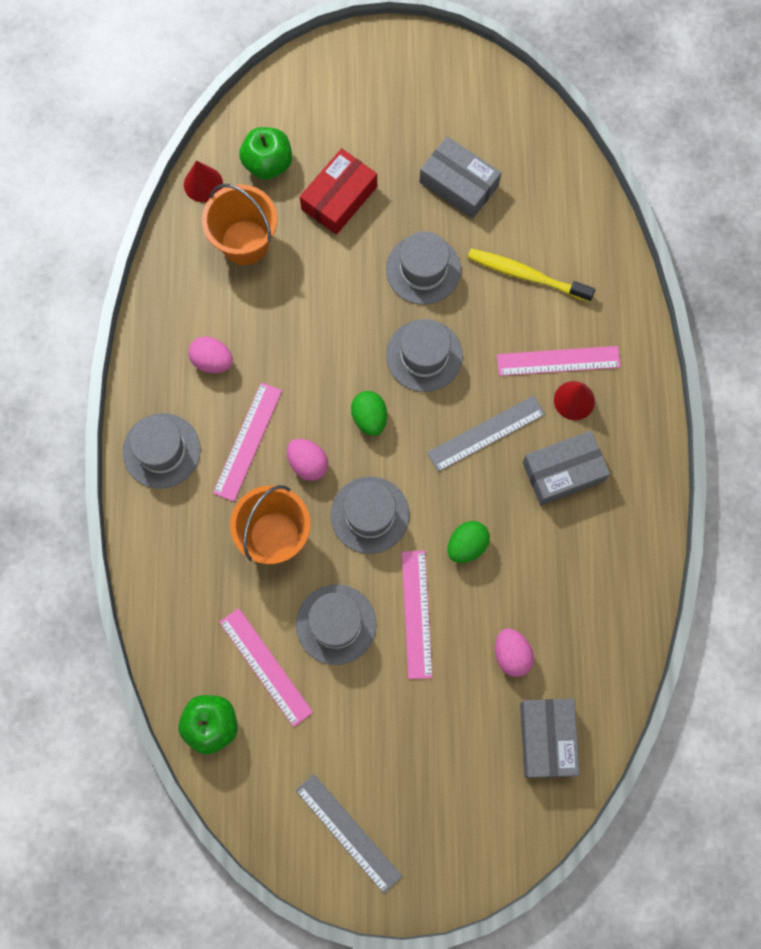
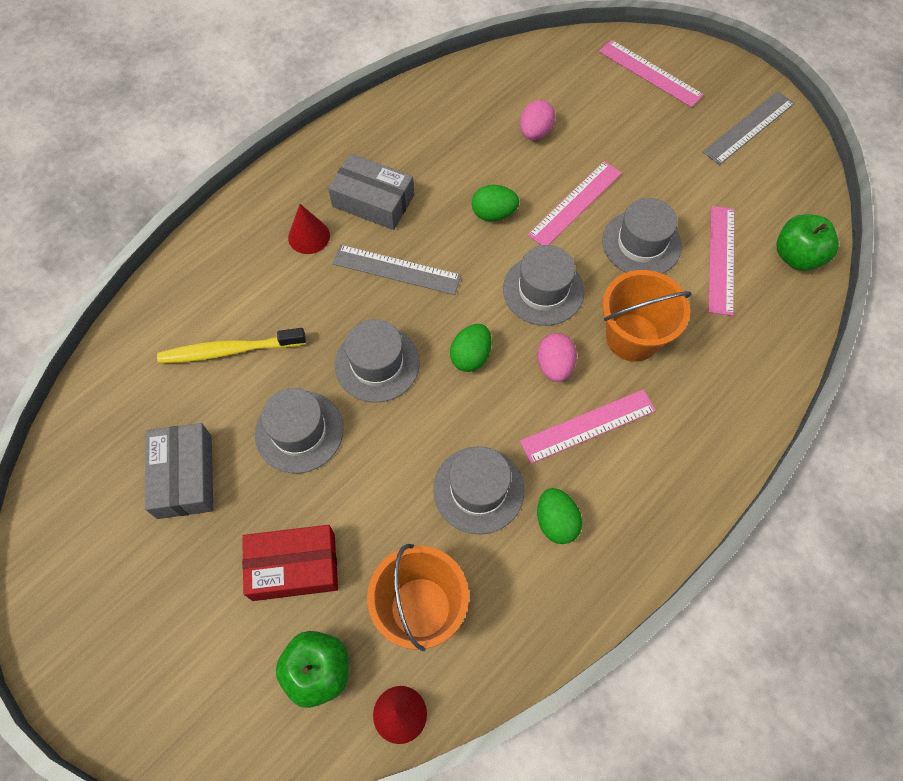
camera: 135 degrees left, 10 degrees down
(161, 451) = (671, 484): grey hat -> grey hat (478, 489)
(212, 361) = (556, 522): pink egg -> green egg
(348, 833) = (749, 128): grey ruler -> grey ruler turned 45 degrees clockwise
(526, 275) = (229, 350): yellow toothbrush -> yellow toothbrush turned 105 degrees clockwise
(547, 739) = (563, 77): grey box -> none
(558, 361) = (286, 270): pink ruler -> pink ruler (650, 73)

